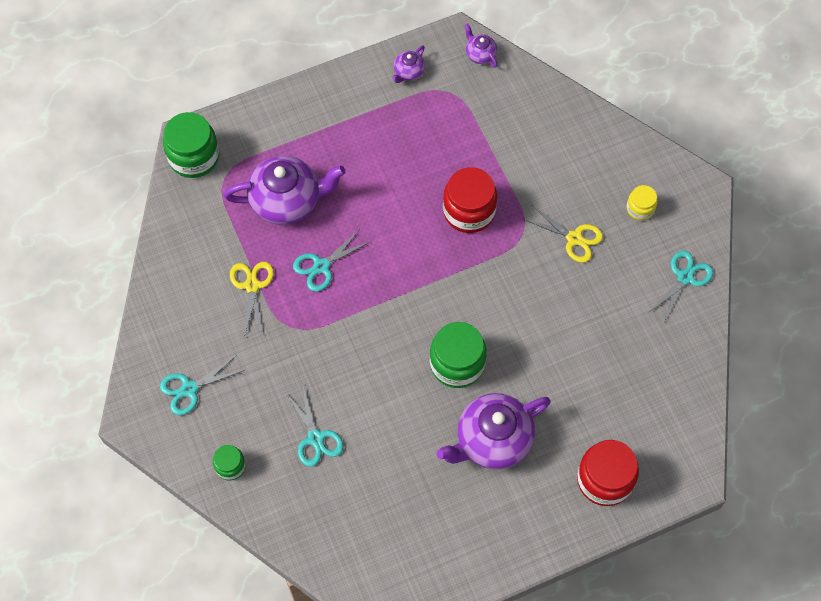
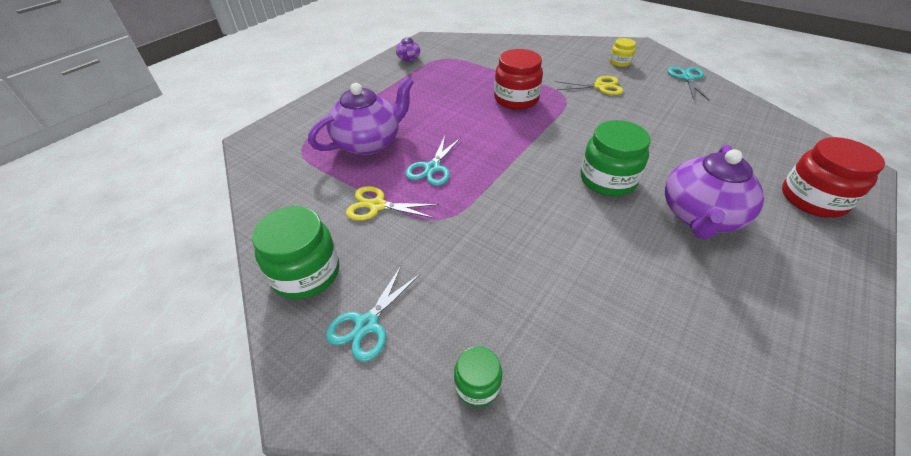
camera: 30 degrees left, 20 degrees down
(194, 157) = (264, 147): green jar -> green jar (306, 273)
(252, 286) = (377, 206): yellow scissors -> yellow scissors turned 45 degrees counterclockwise
(315, 438) = (547, 299): turquoise scissors -> none
(480, 54) = (448, 40): purple teapot -> none

